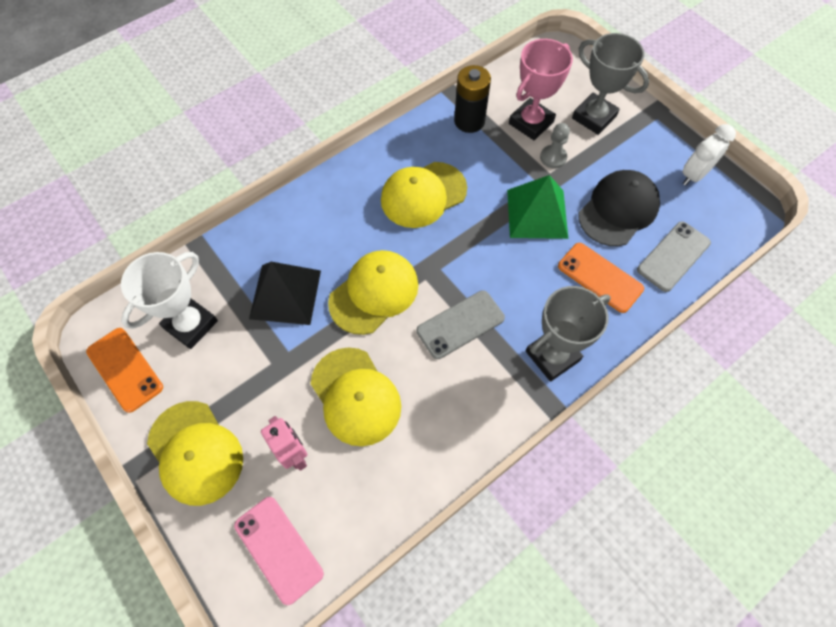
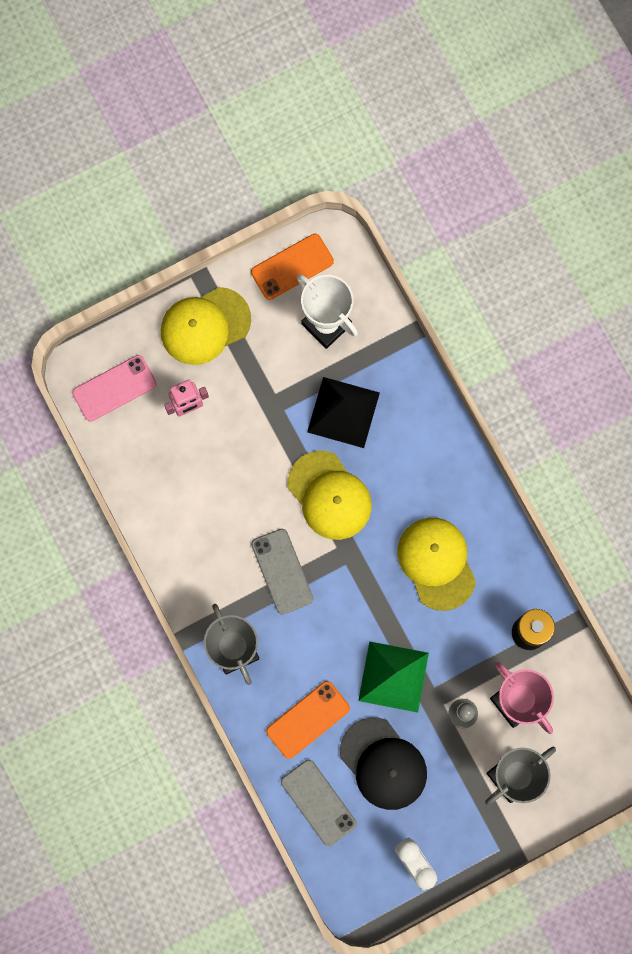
camera: 100 degrees right, 15 degrees up
(355, 396) = (229, 464): yellow cap -> none

